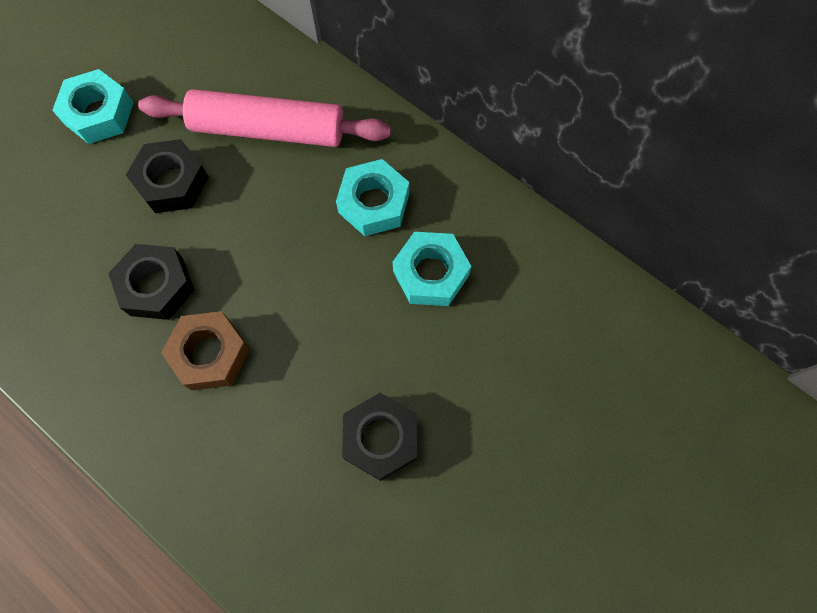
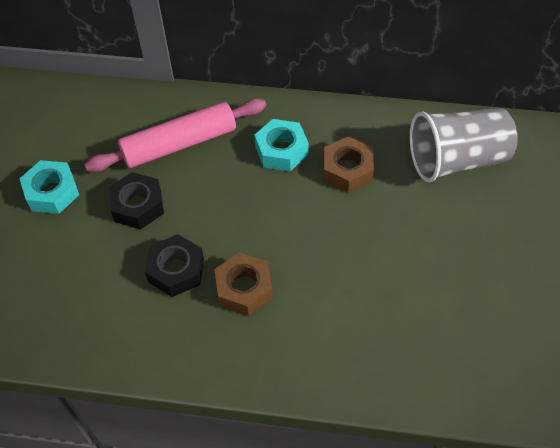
camera: 30 degrees left, 15 degrees down
(381, 438) = (389, 273): black nut -> none
(430, 273) = (347, 170): turquoise nut -> brown nut
(572, 339) = (457, 160): none -> grey cup

